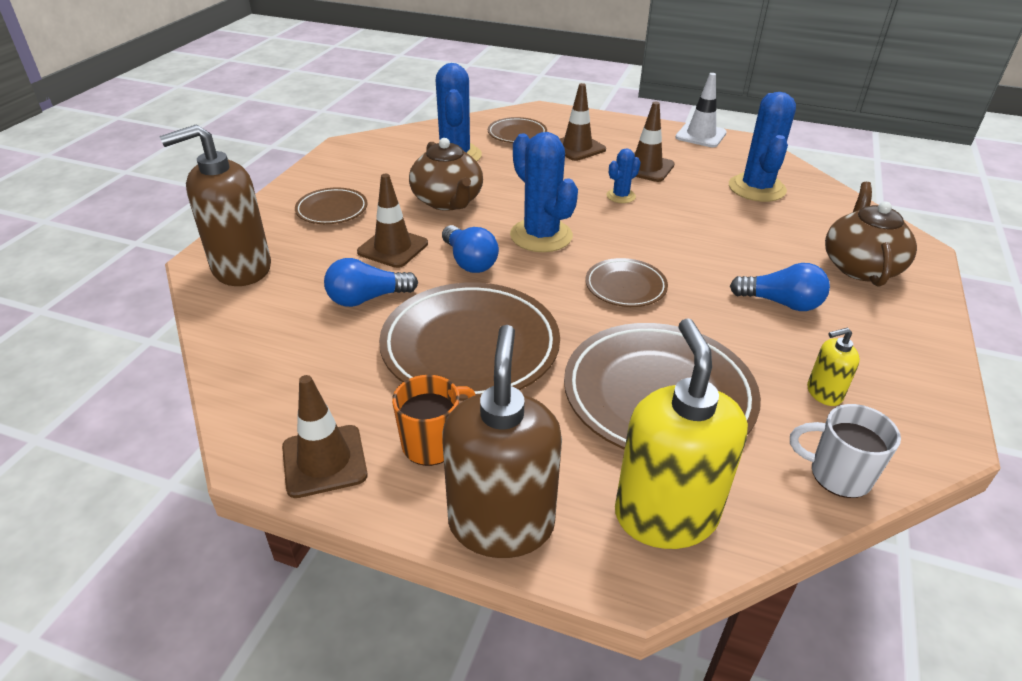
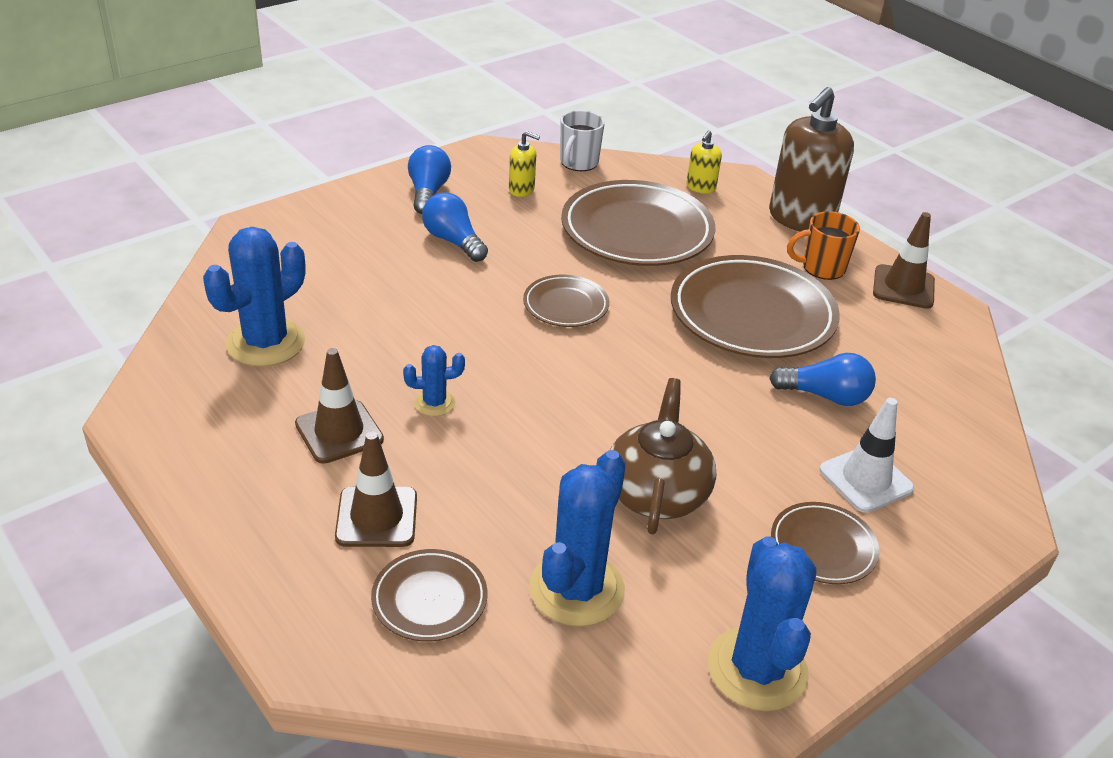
camera: 150 degrees left, 0 degrees up
(241, 268) = (959, 493): brown soap dispenser -> none
(393, 248) = (769, 447): brown traffic cone -> none
(469, 261) = (694, 393): blue light bulb -> blue light bulb (428, 193)
(541, 236) = (588, 391): blue cactus -> blue cactus (757, 669)
(665, 515) = (700, 187): yellow soap dispenser -> yellow soap dispenser, size x0.46
(700, 135) = (169, 456): white traffic cone -> white traffic cone (866, 479)
(837, 475) = (578, 163): white mug -> white mug turned 60 degrees clockwise
(860, 266) = (333, 235): brown teapot -> none

